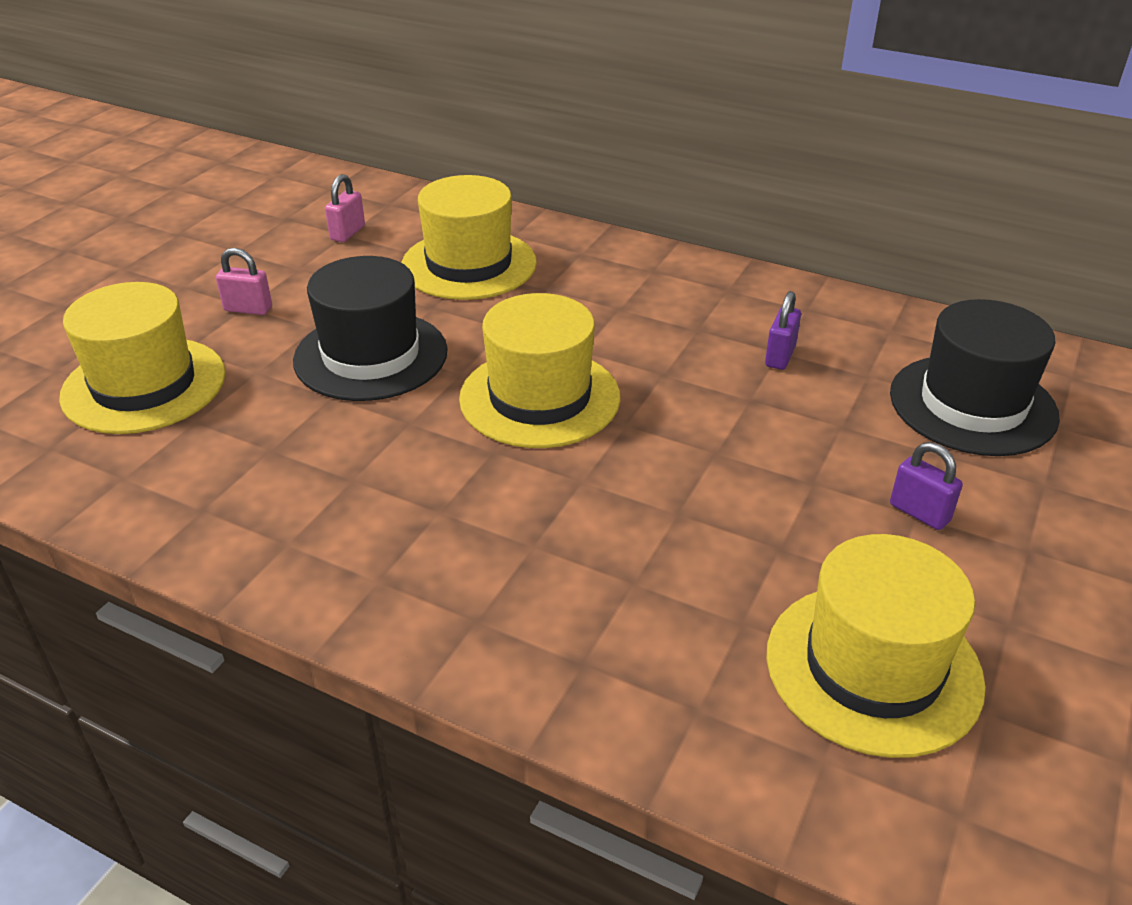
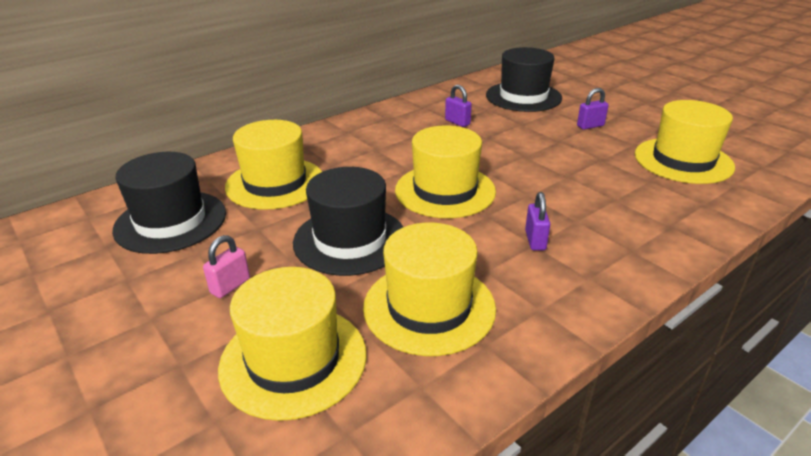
camera: 65 degrees left, 5 degrees down
(258, 450) = (429, 307): none -> yellow hat
(347, 233) = (171, 221): pink padlock -> black hat
(451, 510) = (535, 240): none -> purple padlock

